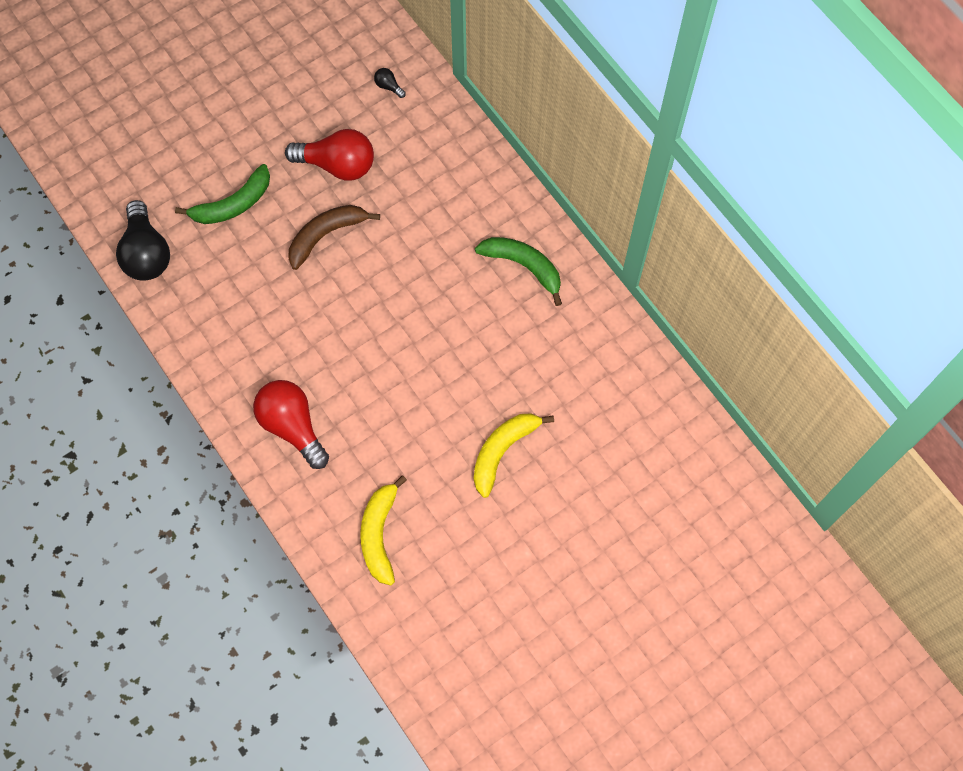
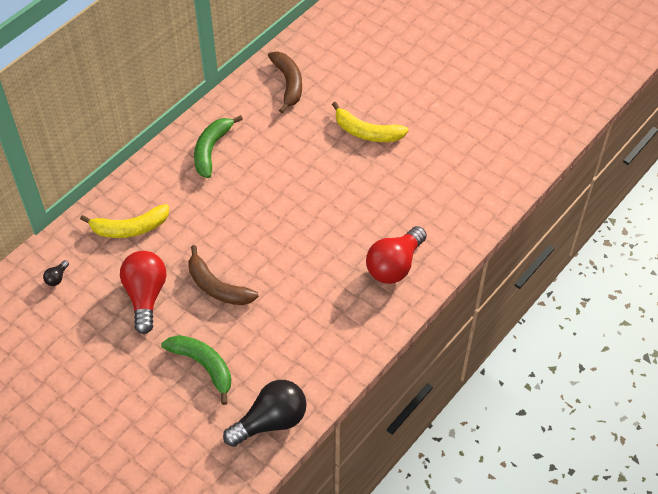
camera: 105 degrees left, 15 degrees down
(379, 534) = (458, 189): yellow banana -> yellow banana (130, 228)
(611, 377) = (288, 83): none -> brown banana

